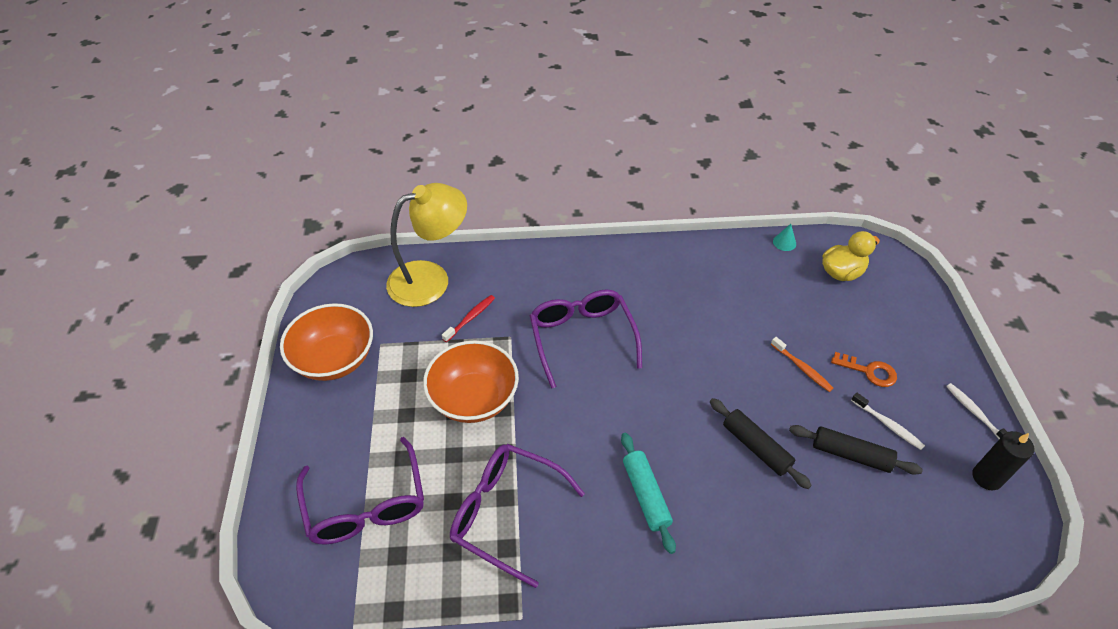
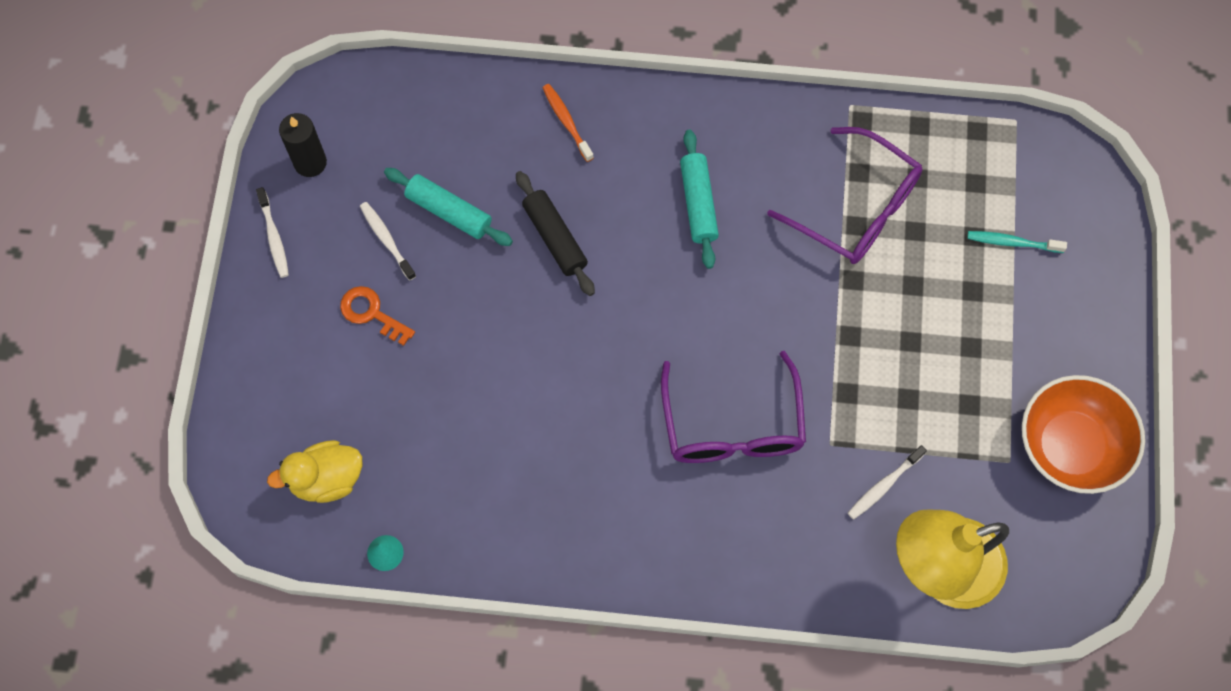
camera: 170 degrees left, 20 degrees up
(366, 504) = (1012, 242): purple glasses -> turquoise toothbrush
(470, 318) = (884, 485): red toothbrush -> white toothbrush
(474, 398) = (885, 356): orange bowl -> none
(802, 368) = (455, 332): orange toothbrush -> orange toothbrush (567, 122)
(850, 454) = (449, 212): black rolling pin -> turquoise rolling pin

